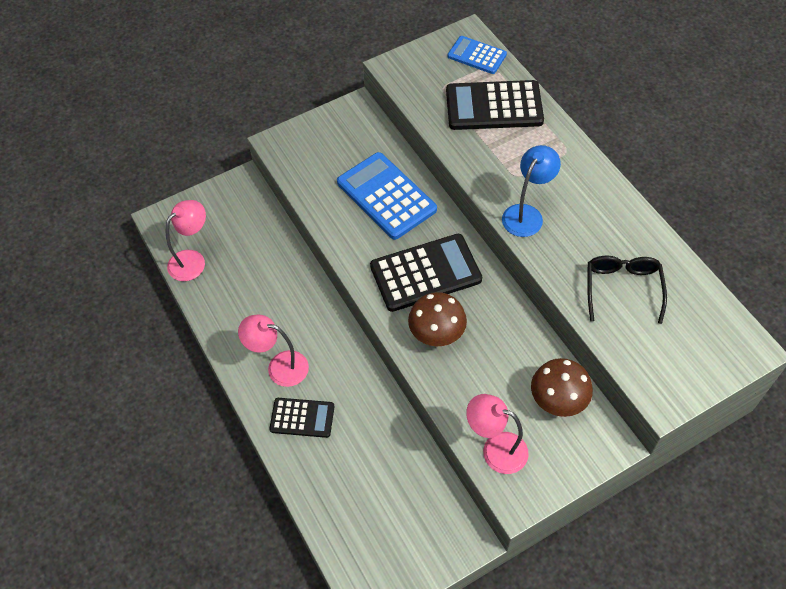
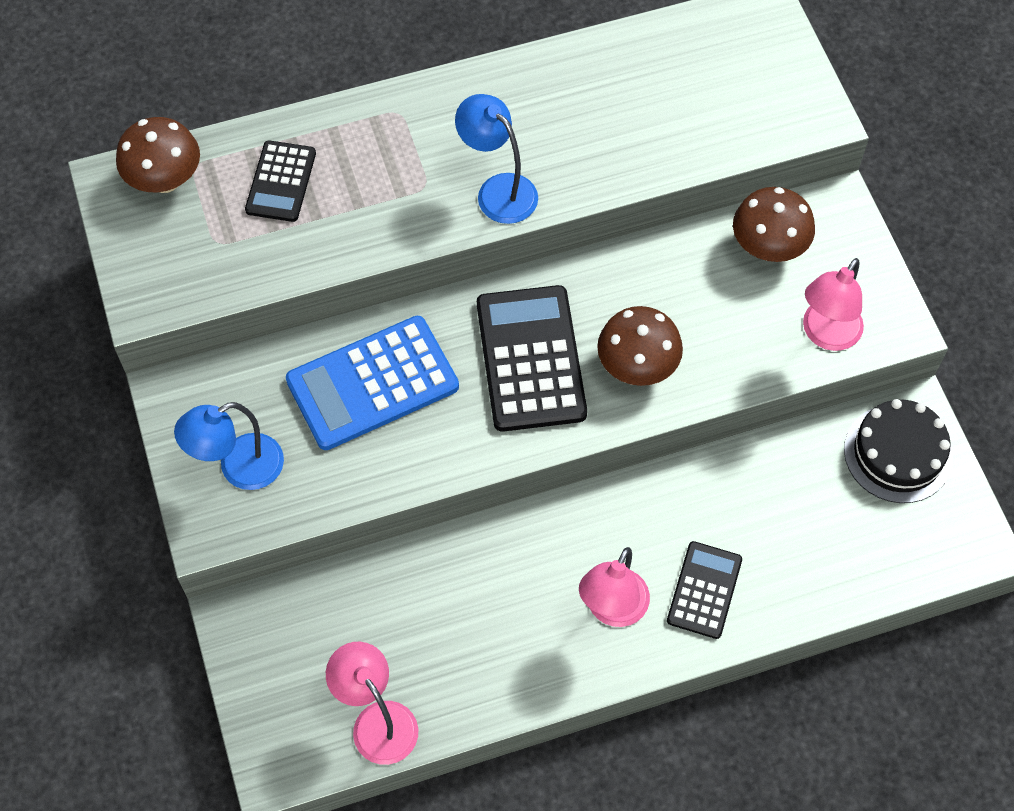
camera: 80 degrees left, 5 degrees up
(316, 148) = (239, 468): none -> blue lamp
(432, 531) = (898, 453): none -> black cake
(477, 55) = (165, 179): blue calculator -> brown mushroom
(494, 106) = (281, 182): black calculator -> black calculator, size x0.58
(622, 288) = (648, 113): black glasses -> none

